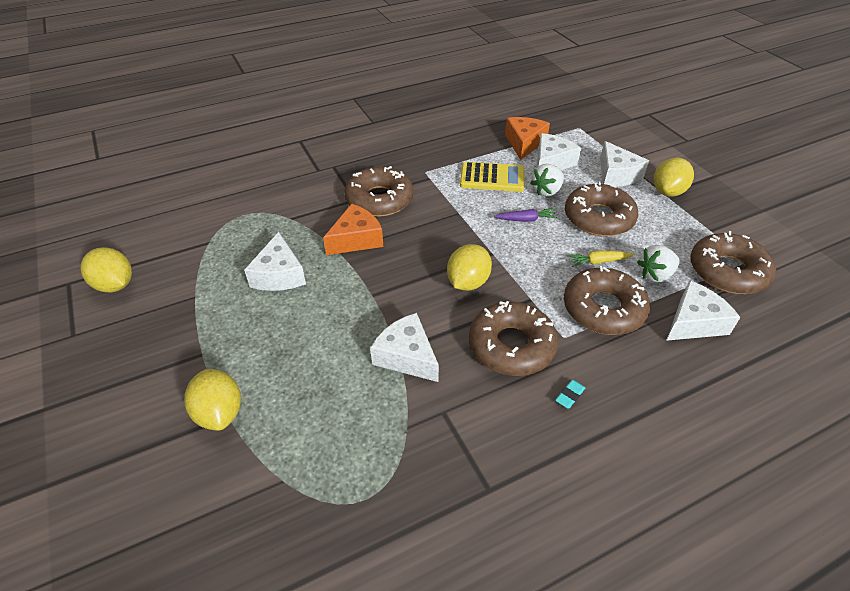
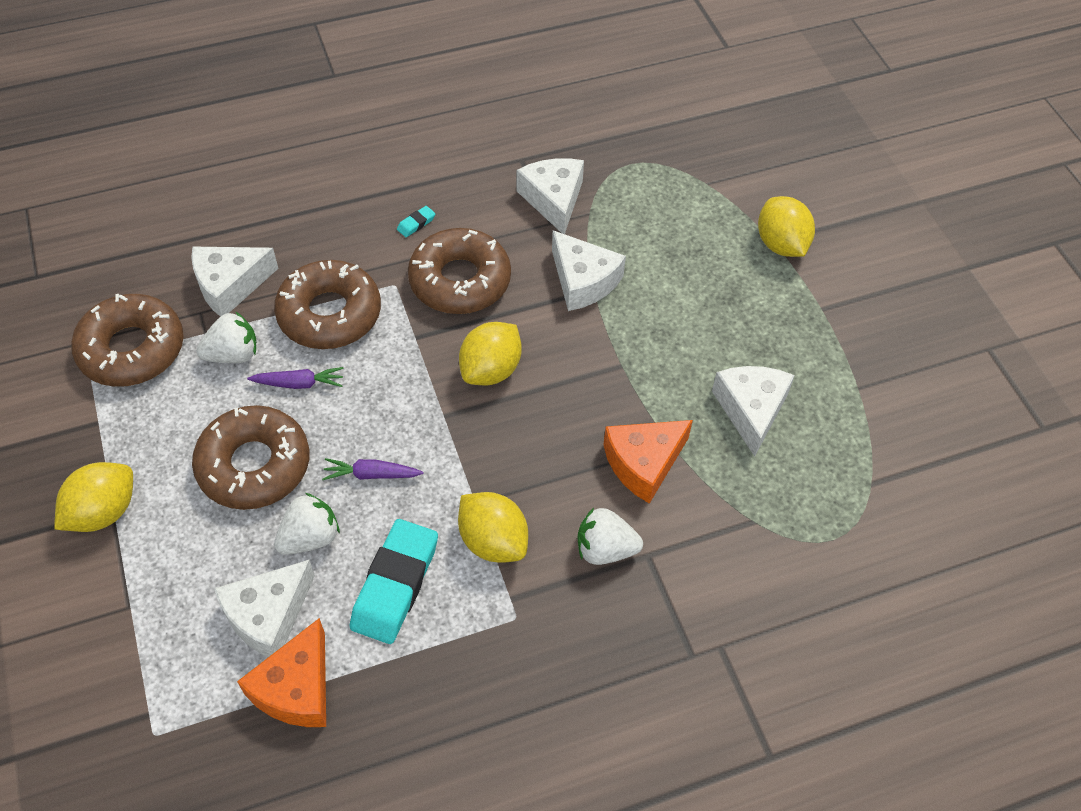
camera: 175 degrees left, 10 degrees up
(115, 285) = (976, 417): yellow lemon -> yellow lemon (493, 541)
(379, 199) = (605, 549): brown donut -> white strawberry
(492, 178) = (395, 584): yellow calculator -> turquoise eraser
(598, 262) = (299, 383): yellow carrot -> purple carrot
(616, 175) = (165, 566): white cheese -> white cheese (553, 200)

